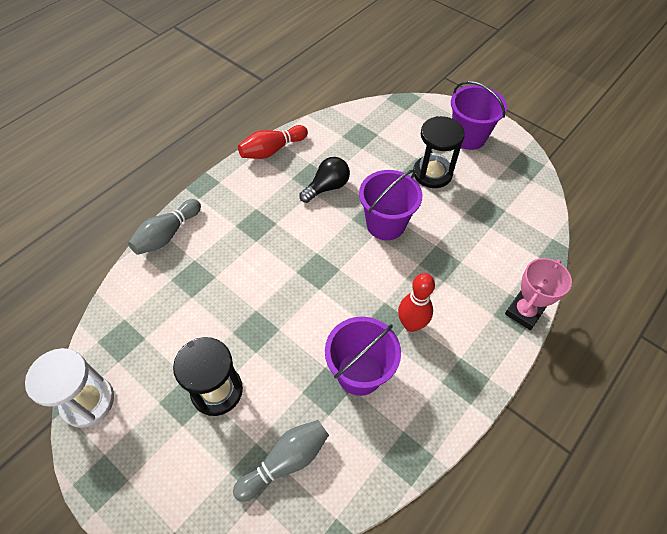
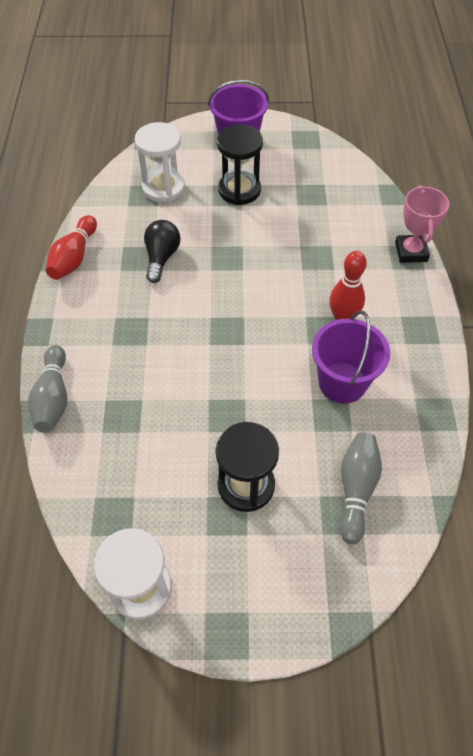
camera: 40 degrees left, 0 degrees up
(379, 138) = (163, 188): none -> white hourglass
(385, 224) = (244, 255): purple bucket -> none

